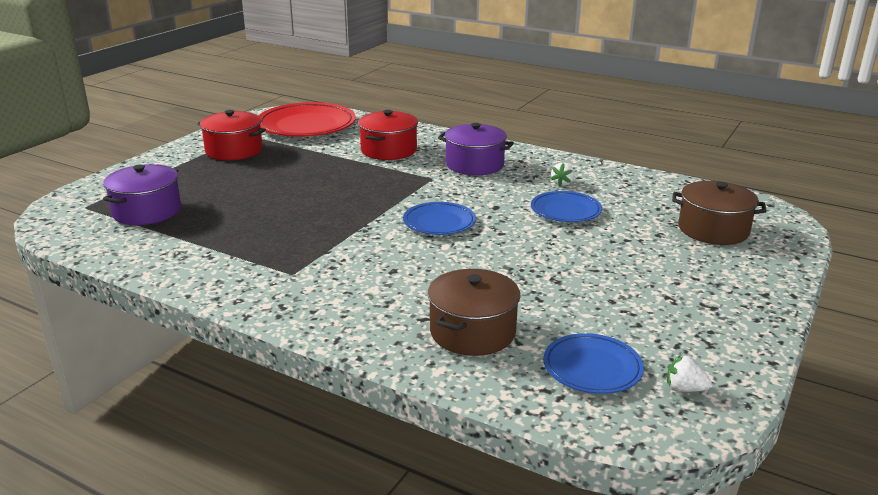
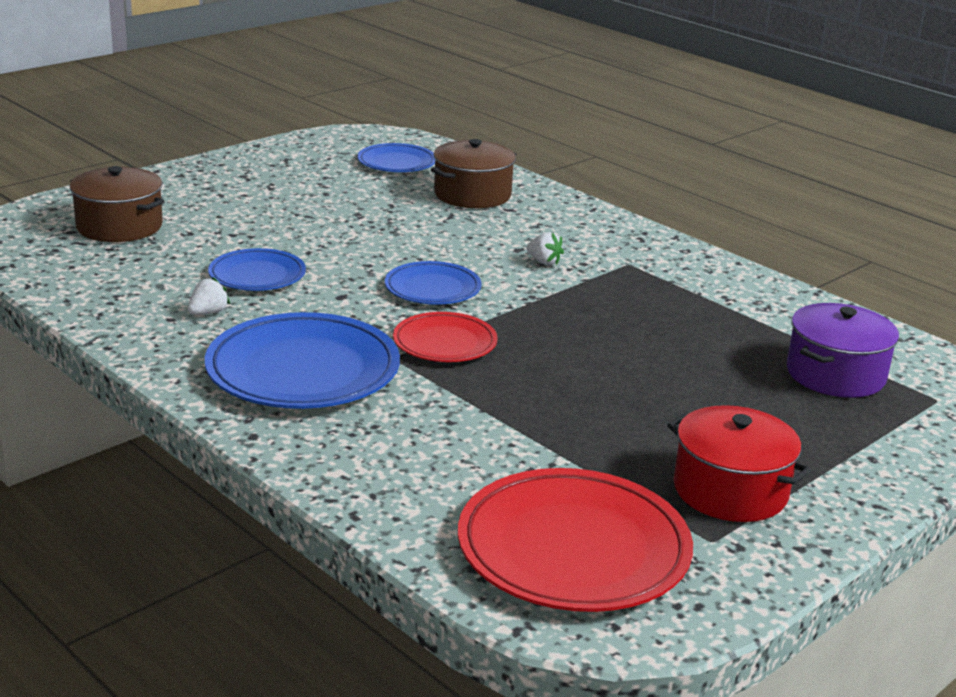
camera: 165 degrees left, 0 degrees up
(388, 150) = (428, 433): red pot -> none
(407, 190) = (445, 343): none -> red plate
(474, 165) = (303, 370): purple pot -> blue plate
(684, 389) = (343, 145): white strawberry -> white strawberry (544, 262)

